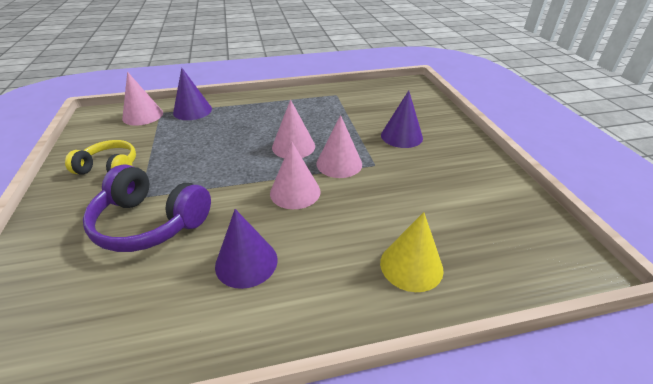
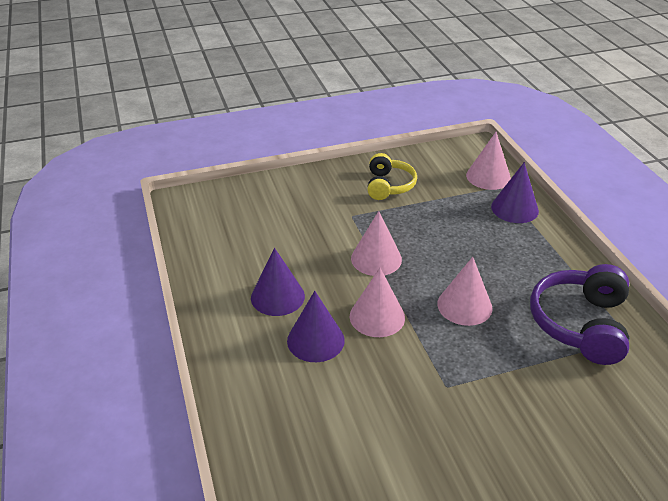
camera: 85 degrees right, 0 degrees up
(150, 222) = (319, 231): purple headphones -> purple headphones (580, 324)
(339, 163) = (439, 350): pink cone -> pink cone (376, 259)
(401, 136) = (529, 419): purple cone -> purple cone (315, 340)
(411, 265) = (278, 413): yellow cone -> none

